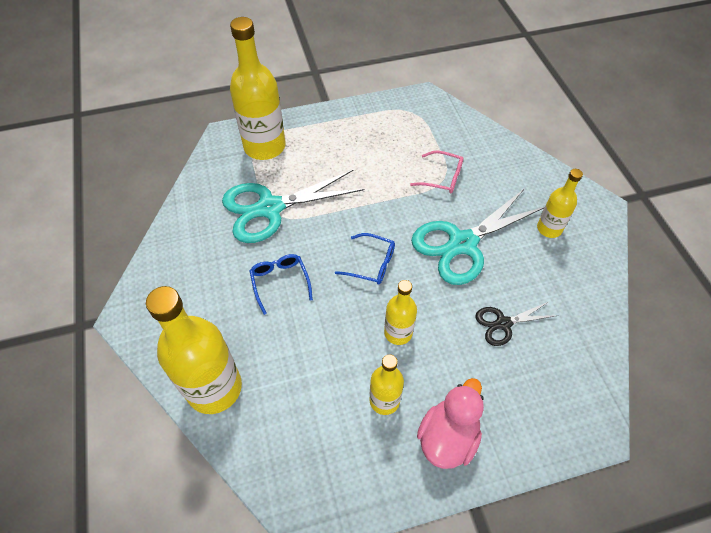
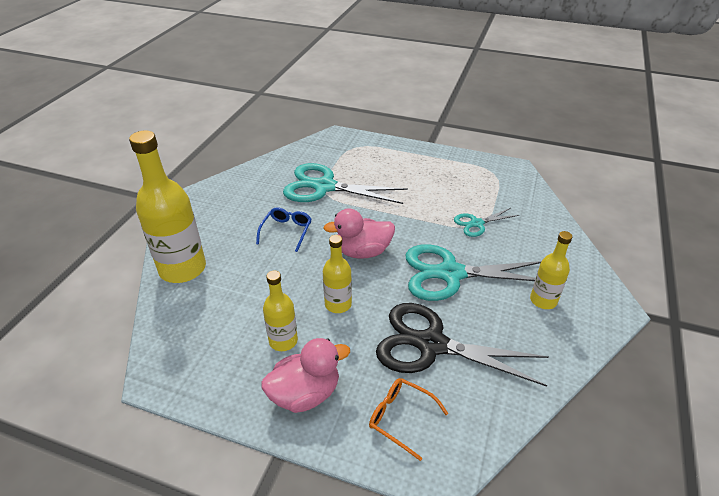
camera: 35 degrees right, 15 degrees down
(264, 147) = (357, 151): yellow bottle -> none
(371, 264) = (362, 252): blue glasses -> pink duck
(442, 177) = (477, 223): pink glasses -> turquoise scissors
(503, 324) = (431, 345): black scissors -> black scissors, size x1.97
(535, 405) = (401, 418): none -> orange glasses

